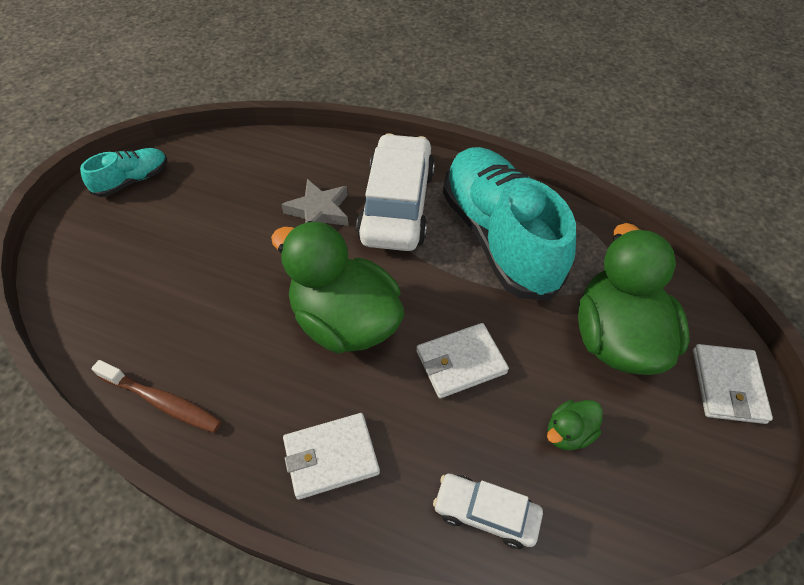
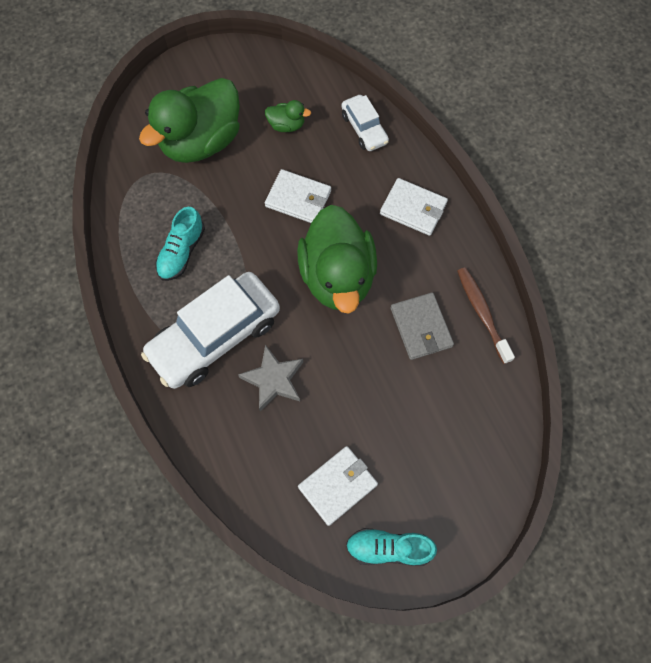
camera: 135 degrees left, 15 degrees up
(221, 339) = (421, 327): none -> grey wallet
(498, 237) = (182, 252): turquoise shoe -> turquoise shoe, size x0.45
(727, 385) = (183, 80): white wallet -> white wallet (338, 486)

